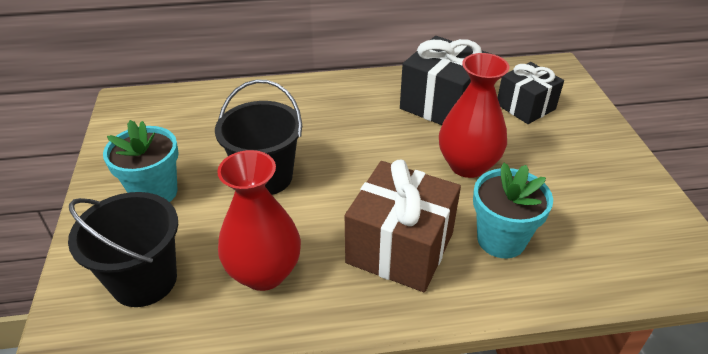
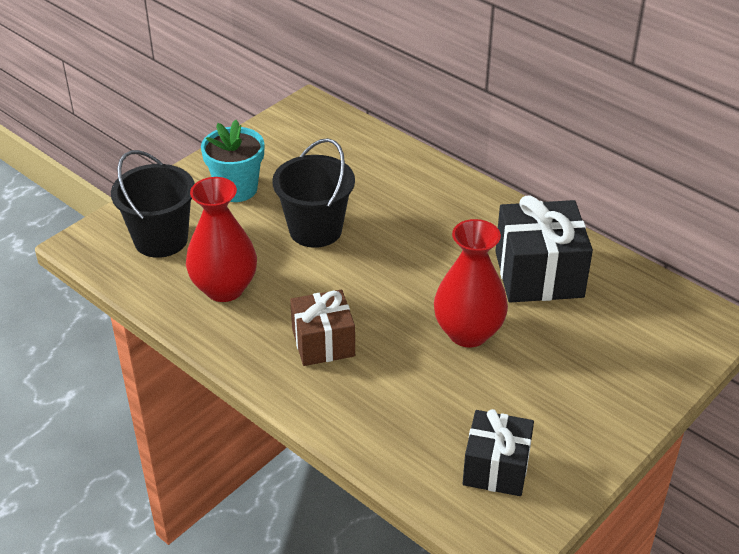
camera: 50 degrees right, 0 degrees up
(400, 248) = (323, 343): brown gift -> brown gift, size x0.66
(501, 239) = (397, 395): turquoise flower pot -> none
(525, 107) = (609, 330): black gift -> black gift (496, 468)

